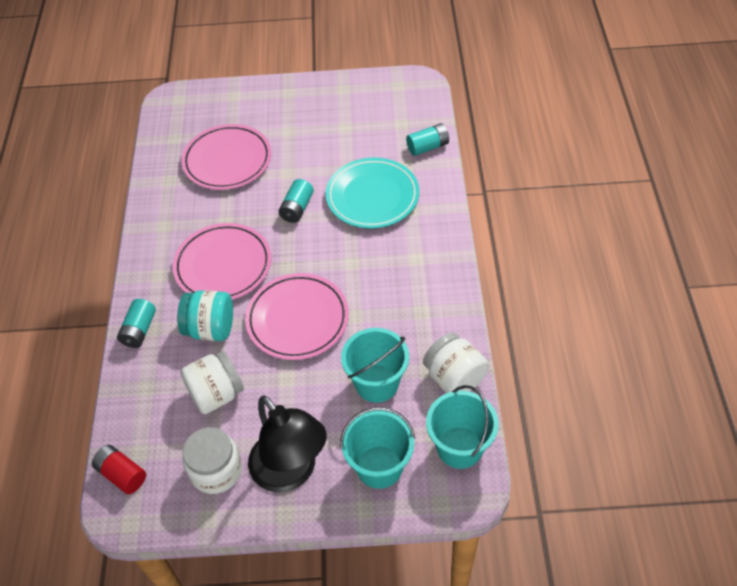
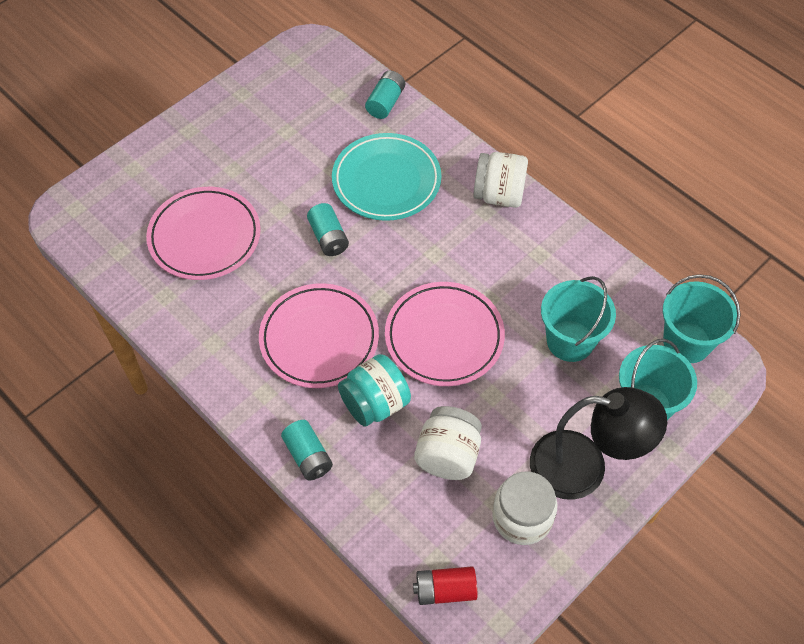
camera: 45 degrees left, 5 degrees up
(454, 378) = (624, 290): white jar -> white jar (499, 195)

